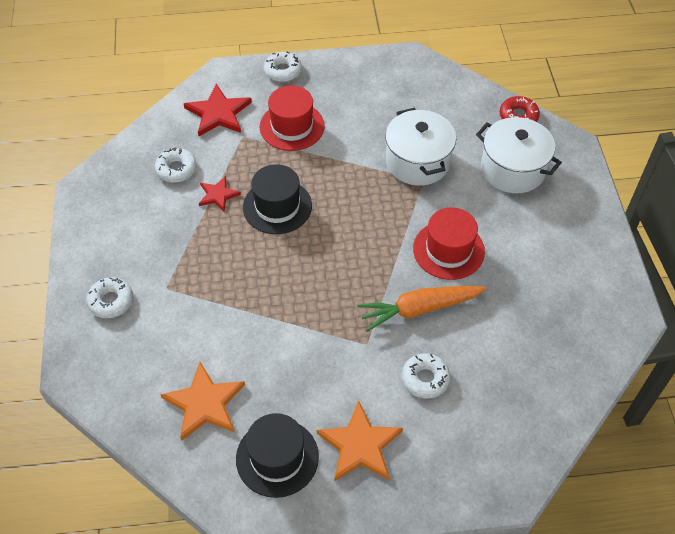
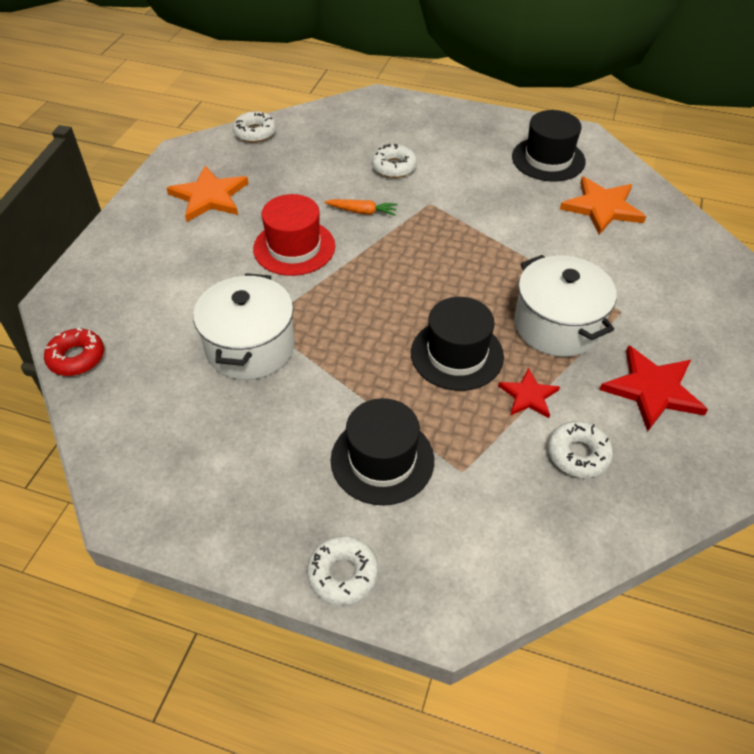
camera: 155 degrees left, 5 degrees down
(111, 301) = (690, 318): white donut -> white donut (255, 132)
(218, 113) = (485, 529): red star -> red star (652, 390)
(292, 126) = (382, 460): red hat -> black hat
(360, 445) = (475, 147): orange star -> orange star (209, 196)
(419, 309) = (362, 212): orange carrot -> orange carrot, size x0.54
(513, 169) = (151, 299): white pot -> white pot (557, 325)

